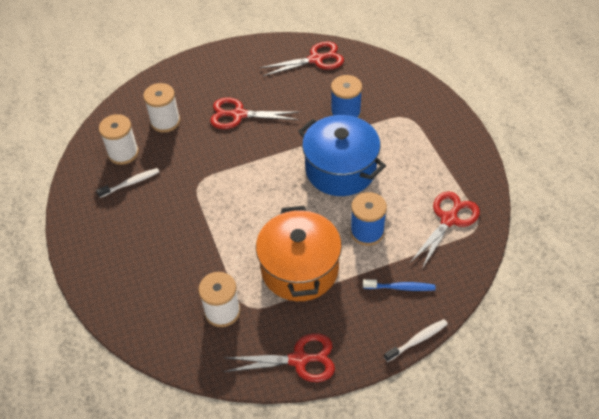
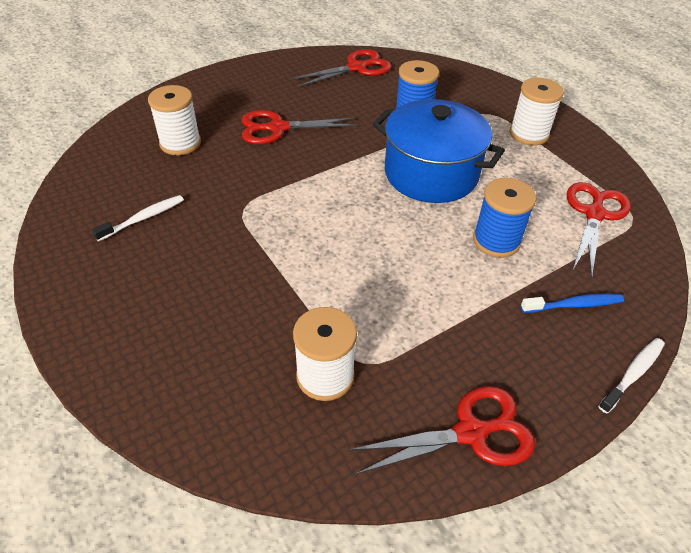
camera: 15 degrees left, 5 degrees down
(123, 153) = (126, 184): white spool -> white spool (529, 134)
(299, 269) = (422, 299): orange pot -> none

